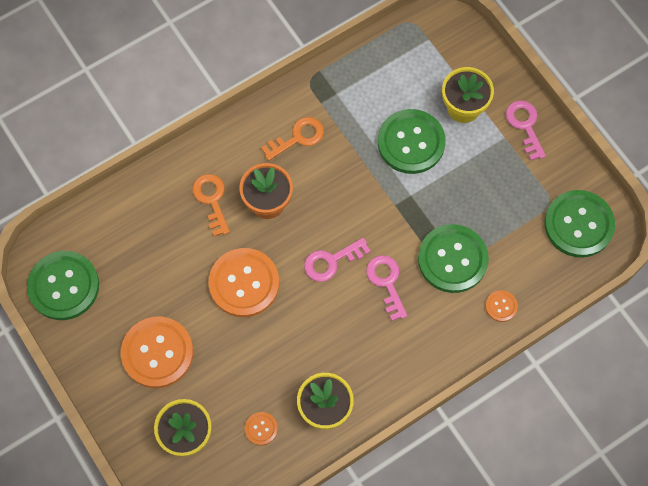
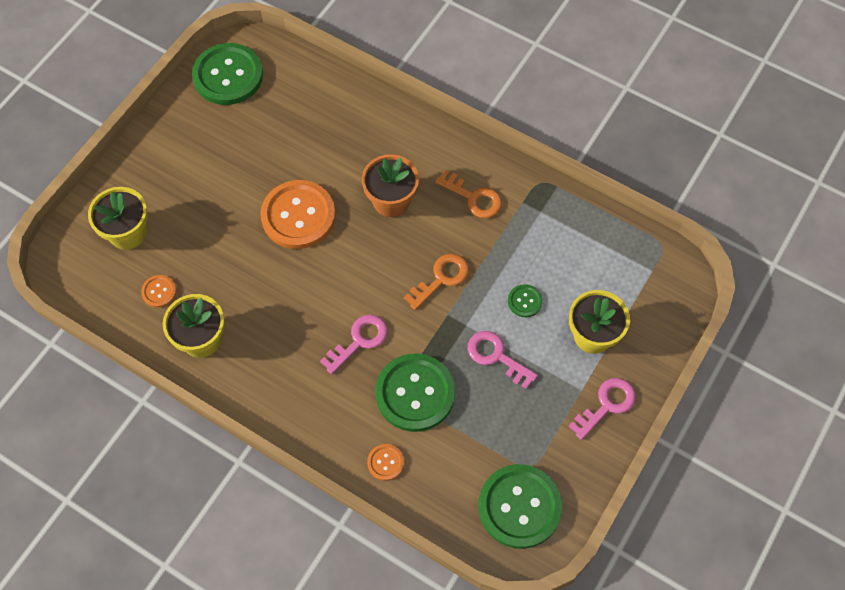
camera: 65 degrees right, 5 degrees down
(157, 353) = (197, 175): orange button -> none
(211, 200) = (370, 153): orange key -> orange key (441, 278)
(331, 261) = (357, 281): pink key -> pink key (496, 356)
(411, 142) = (524, 301): green button -> green button, size x0.45

